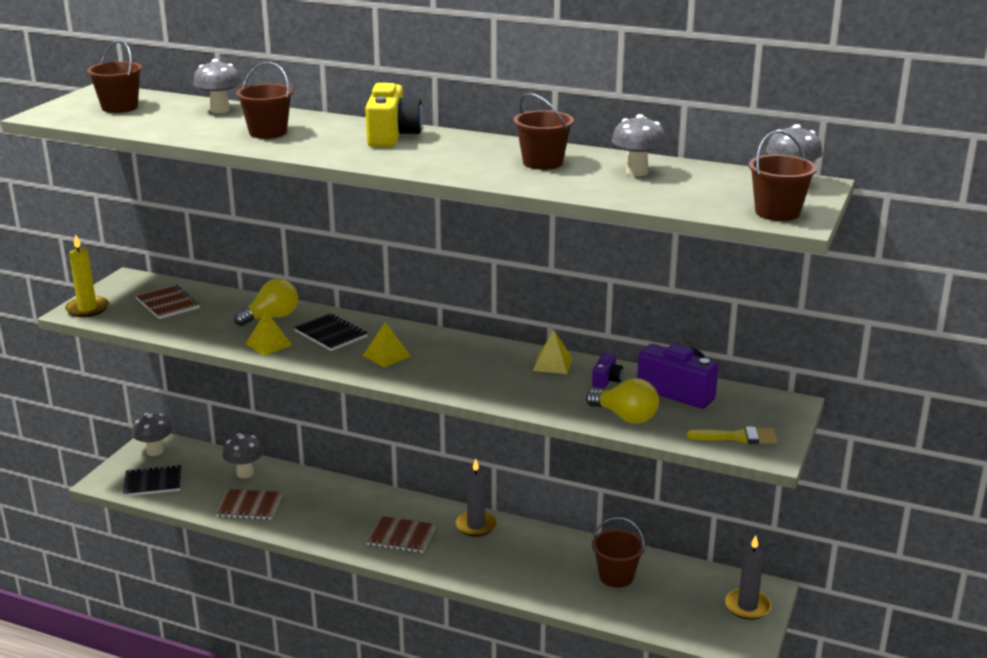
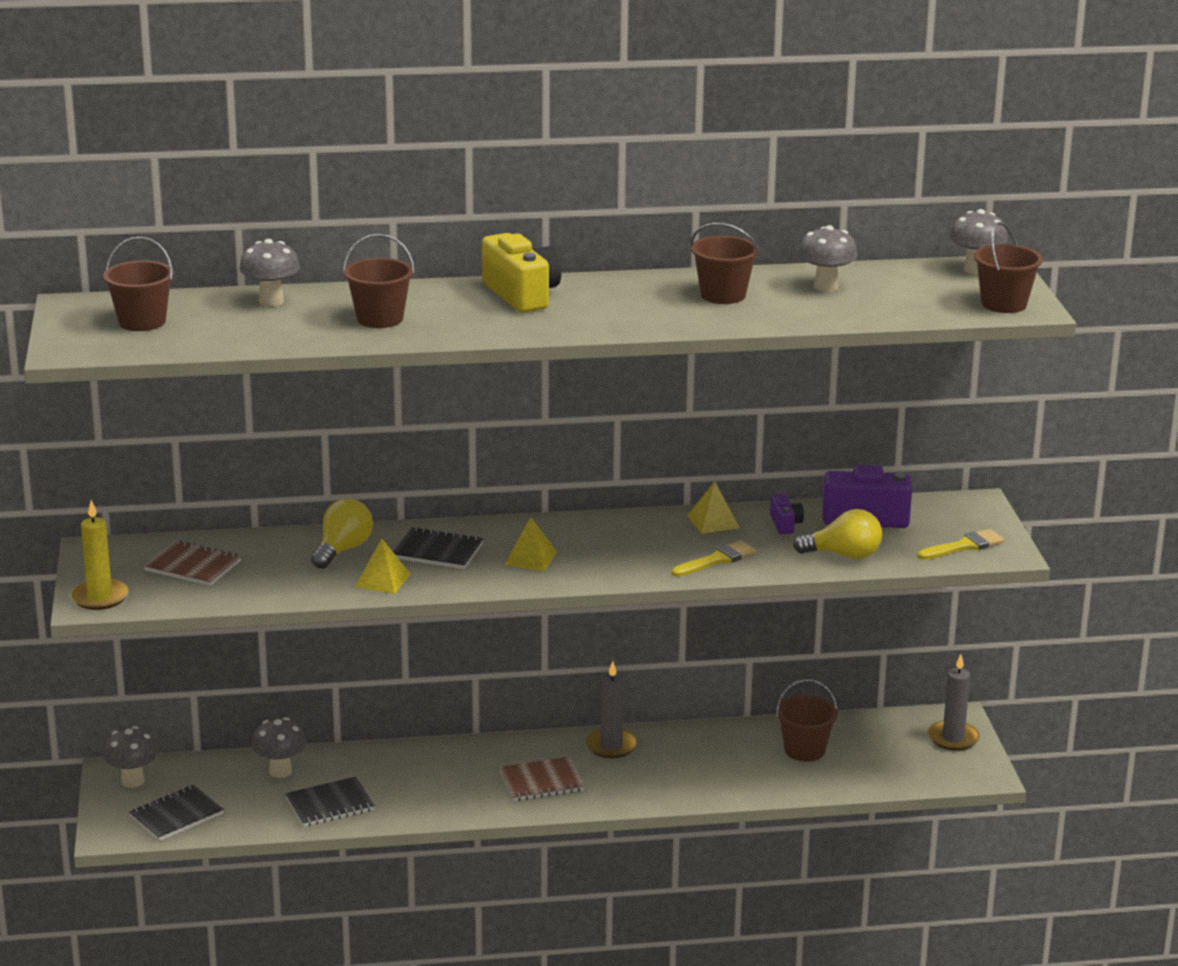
camera: 30 degrees left, 0 degrees up
(249, 506) = (330, 804): brown notebook -> black notebook
(520, 393) = (717, 559): none -> yellow brush

